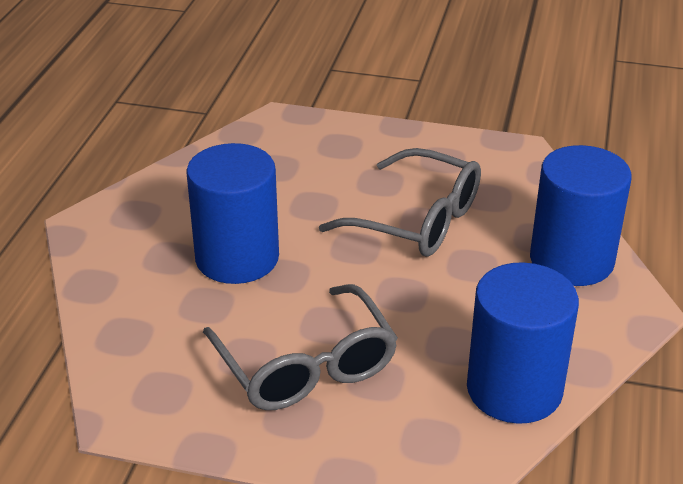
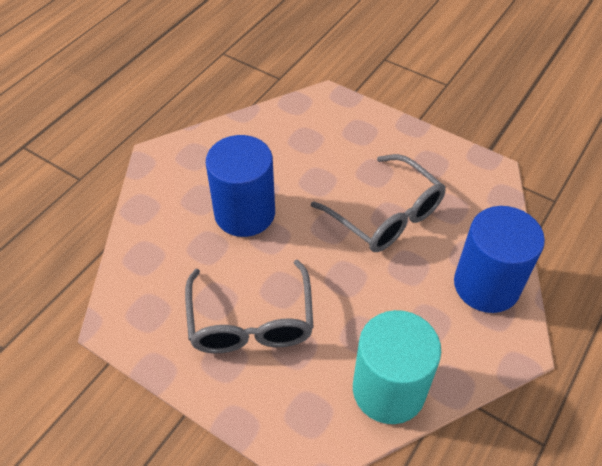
camera: 20 degrees right, 15 degrees up
(514, 389) = (389, 390): blue cylinder -> turquoise cylinder

